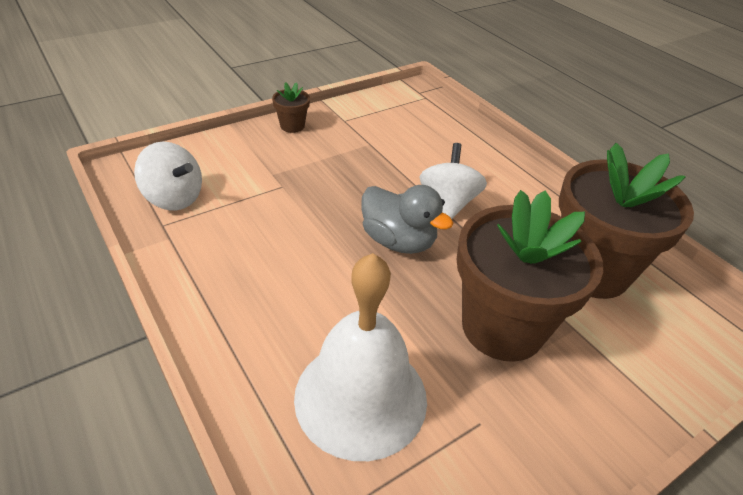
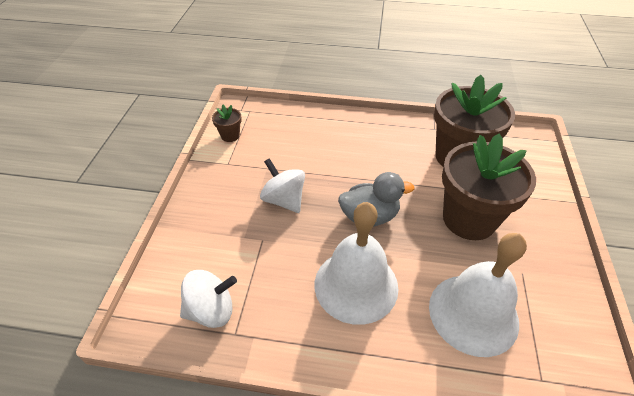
camera: 45 degrees left, 5 degrees up
(292, 126) = (202, 193): brown flower pot -> brown flower pot (230, 136)
(296, 276) = (356, 285): none -> white bell
(448, 203) = (358, 172): white spinning top -> white spinning top (284, 200)

